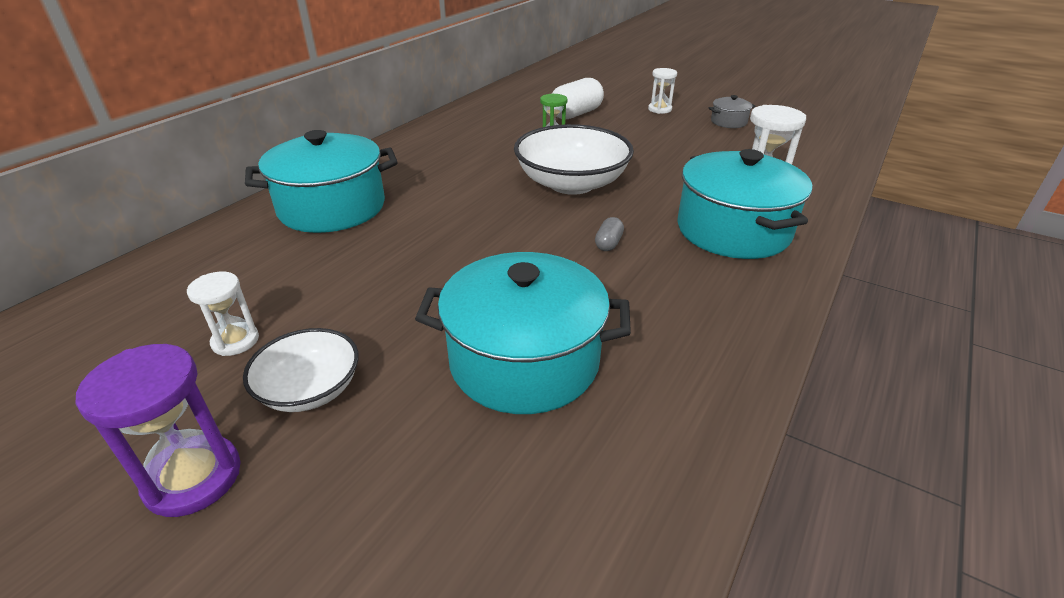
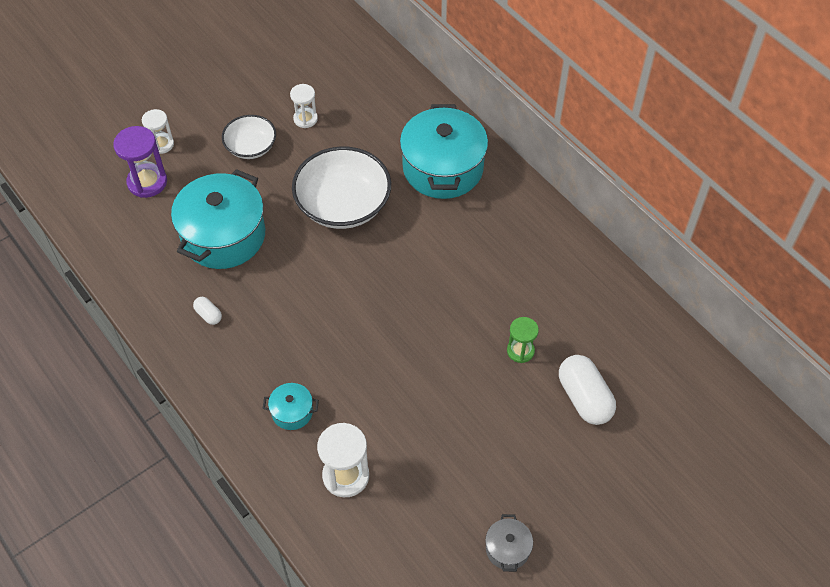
camera: 110 degrees right, 20 degrees up
(193, 478) = (218, 108): purple hourglass -> purple hourglass (147, 182)
(571, 183) = (418, 332): white bowl -> white bowl (343, 205)
(608, 243) = (314, 320): grey capsule -> none
(659, 109) = (572, 494): white hourglass -> white hourglass (161, 144)
(673, 330) = (208, 315): none -> white capsule
(733, 230) = (292, 412): turquoise pot -> turquoise pot, size x0.44

